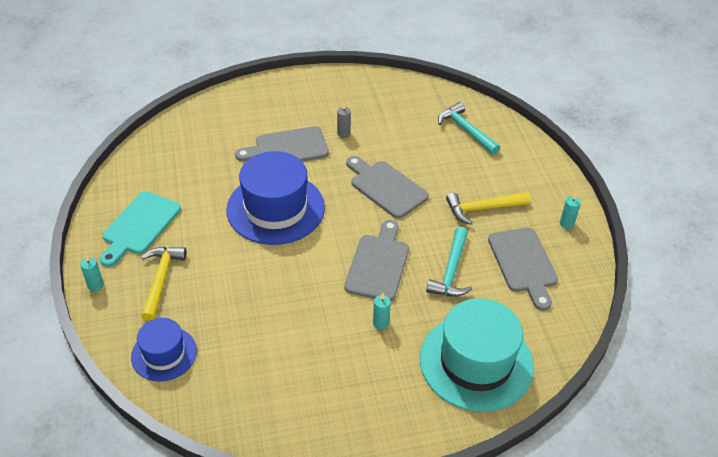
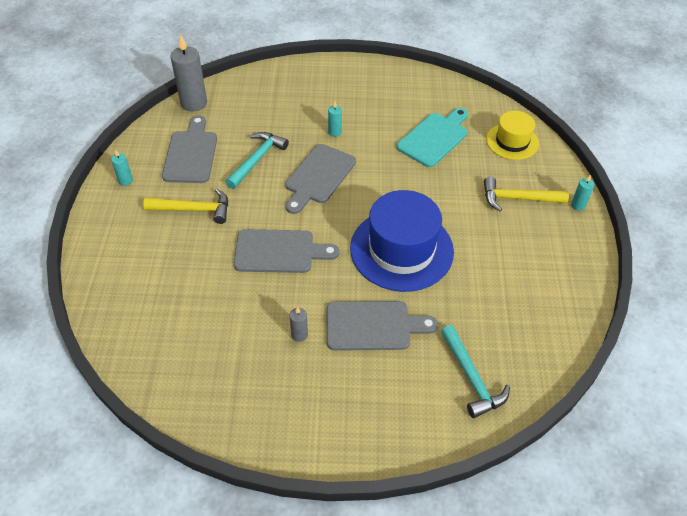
camera: 165 degrees left, 5 degrees up
(139, 226) = (544, 256): turquoise cutting board -> turquoise cutting board (434, 138)
(161, 280) = (518, 198): yellow hammer -> yellow hammer turned 75 degrees clockwise
(164, 354) = (512, 141): blue hat -> yellow hat
(386, 187) = (279, 251): grey cutting board -> grey cutting board turned 60 degrees counterclockwise
(466, 130) = (151, 309): turquoise hammer -> turquoise hammer (471, 378)
(476, 362) = (274, 95): turquoise hat -> none
(565, 329) = (194, 103): none -> grey candle

